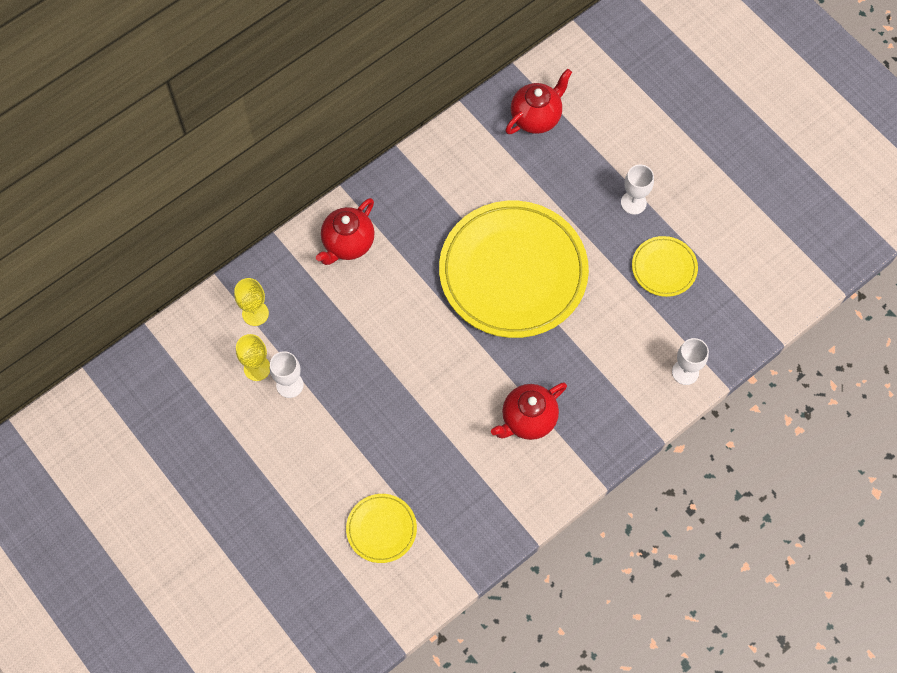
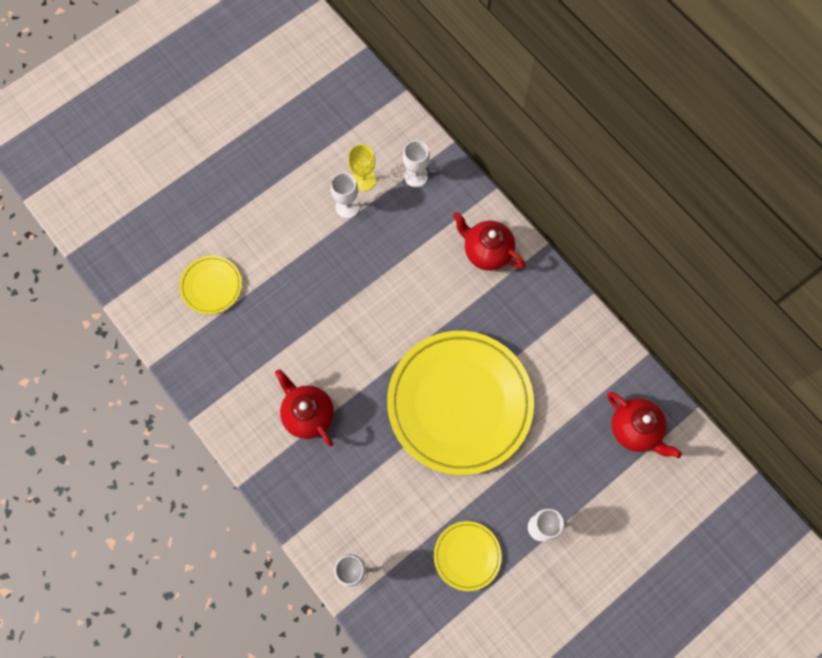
camera: 90 degrees right, 5 degrees up
(255, 313) = (416, 176): yellow goblet -> white goblet

